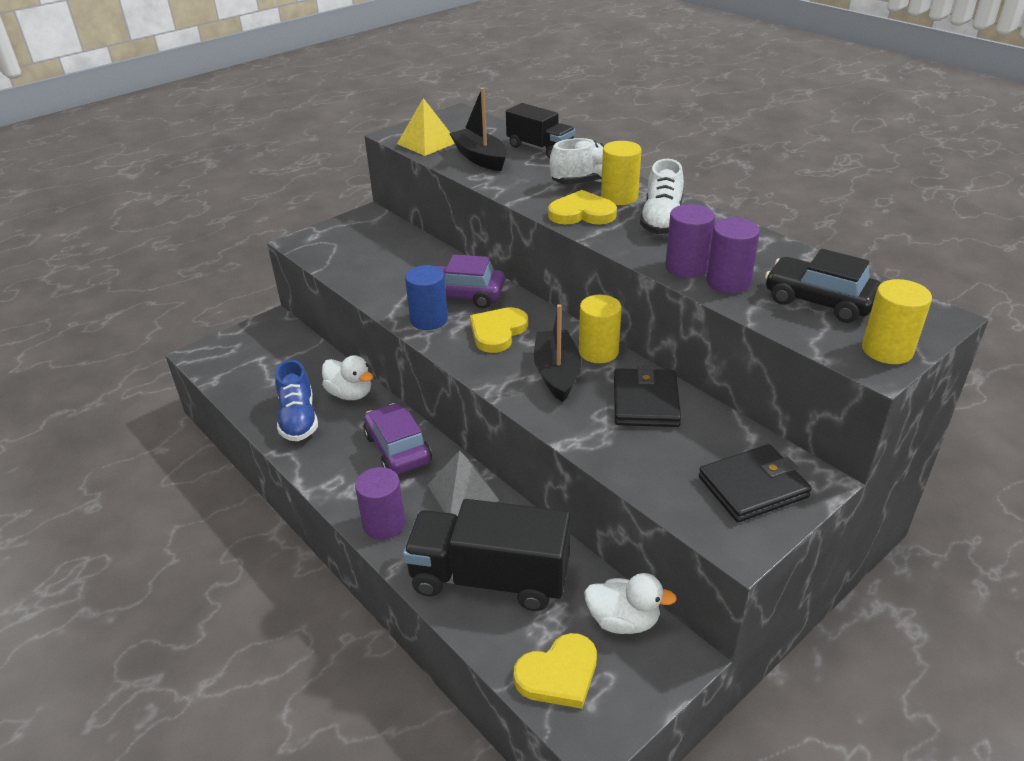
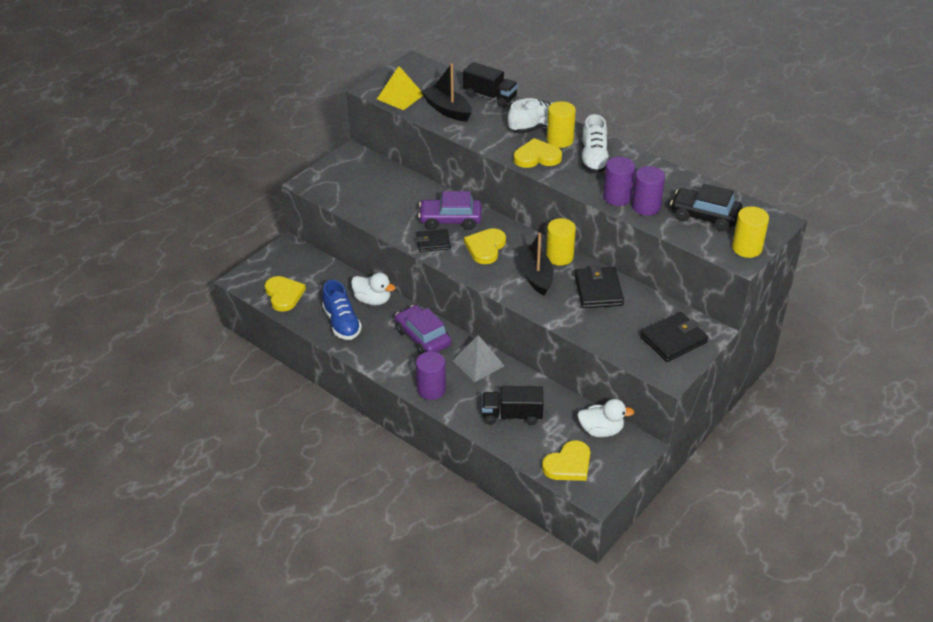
camera: 10 degrees left, 5 degrees up
(241, 377) = (284, 295): none -> yellow heart
(429, 320) = (433, 242): blue cylinder -> black wallet
(490, 578) = (512, 415): black truck -> black truck, size x0.60

